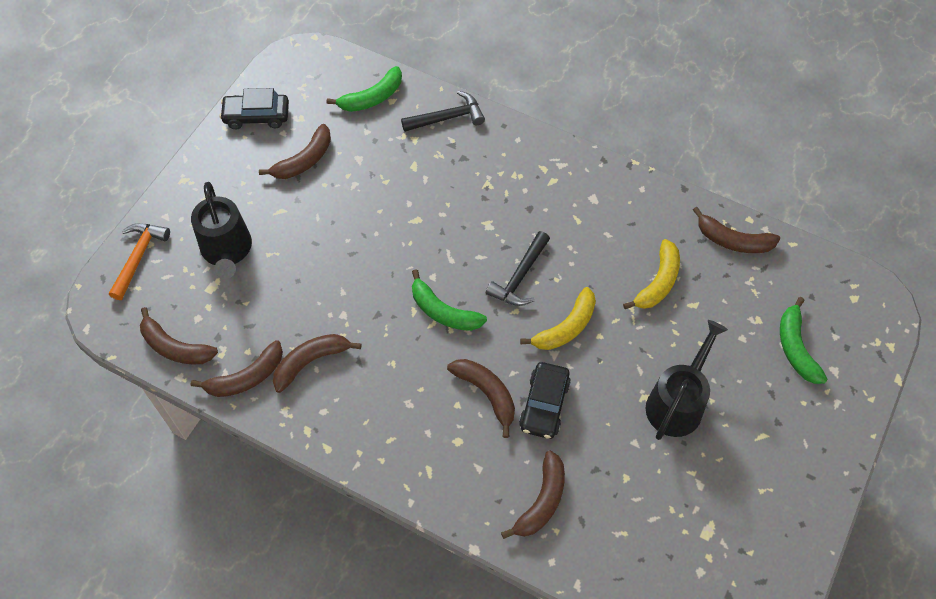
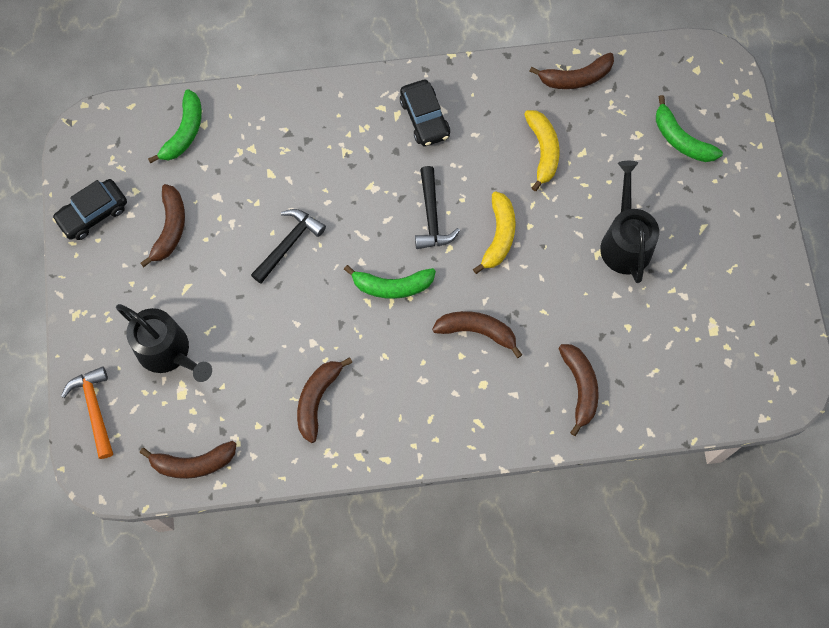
camera: 35 degrees left, 10 degrees up
(246, 377) = (274, 448): brown banana -> none
(447, 118) = (265, 111): black hammer -> black hammer (289, 244)
(544, 405) = (528, 310): black car -> black car (425, 118)

